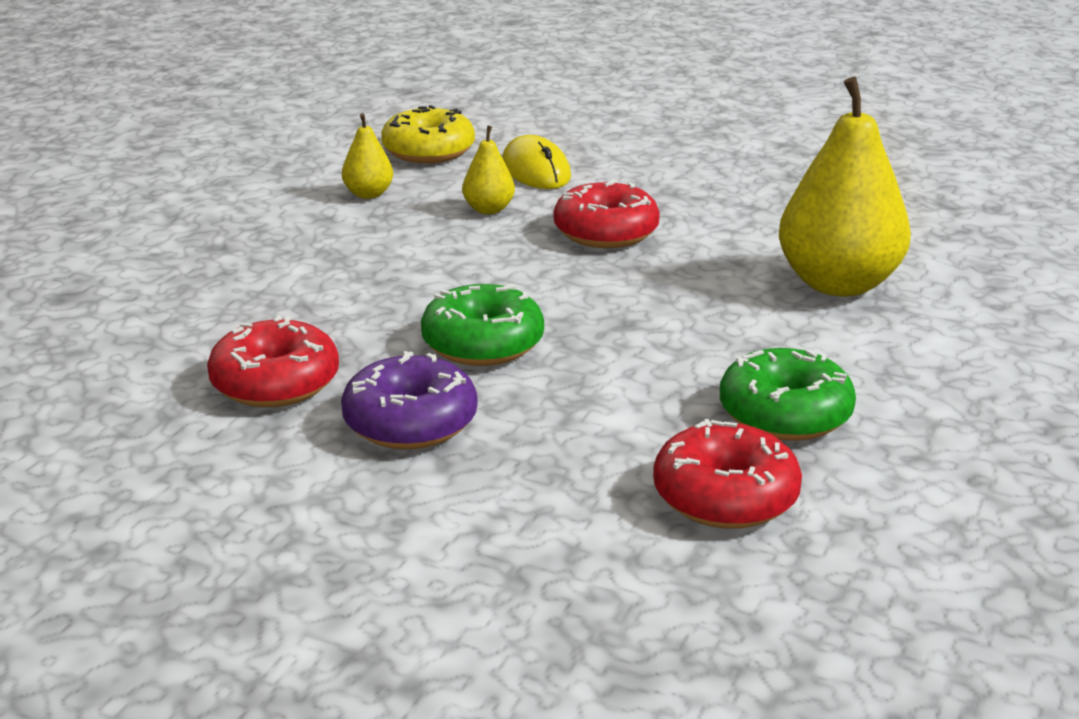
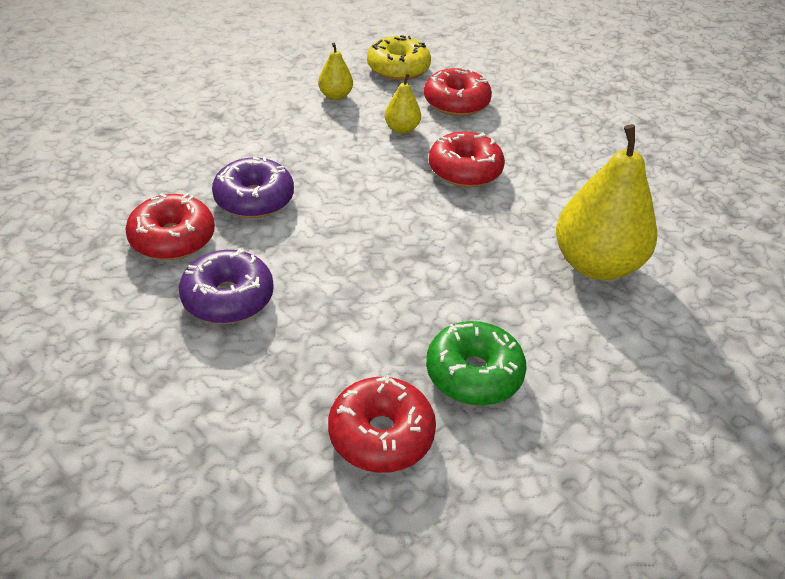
camera: 20 degrees right, 15 degrees up
(353, 319) = (254, 199): none -> purple donut
(483, 344) = (318, 245): green donut -> none
(536, 170) = (456, 103): yellow mouse -> red donut

